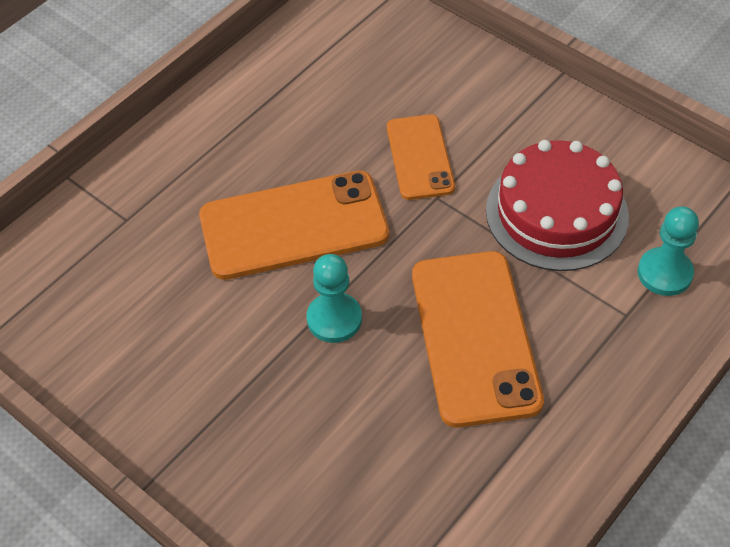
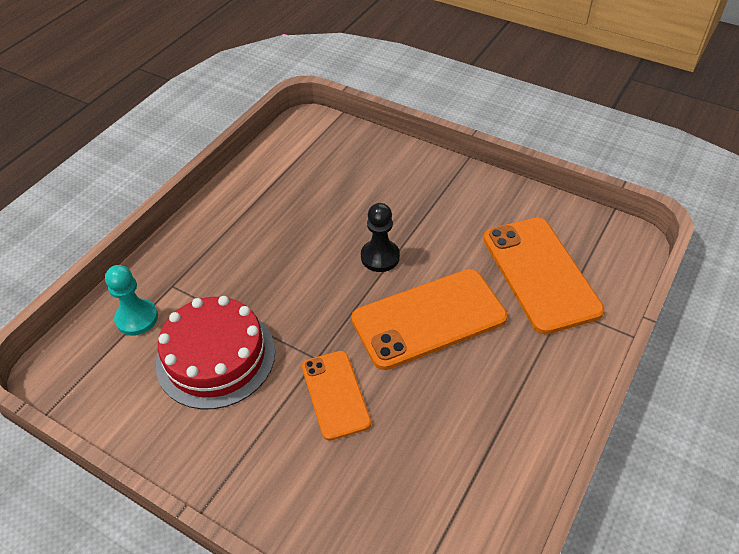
camera: 170 degrees right, 5 degrees down
(334, 319) = (380, 257): turquoise pawn -> black pawn
(474, 337) = (281, 257): orange phone -> orange phone (540, 274)

